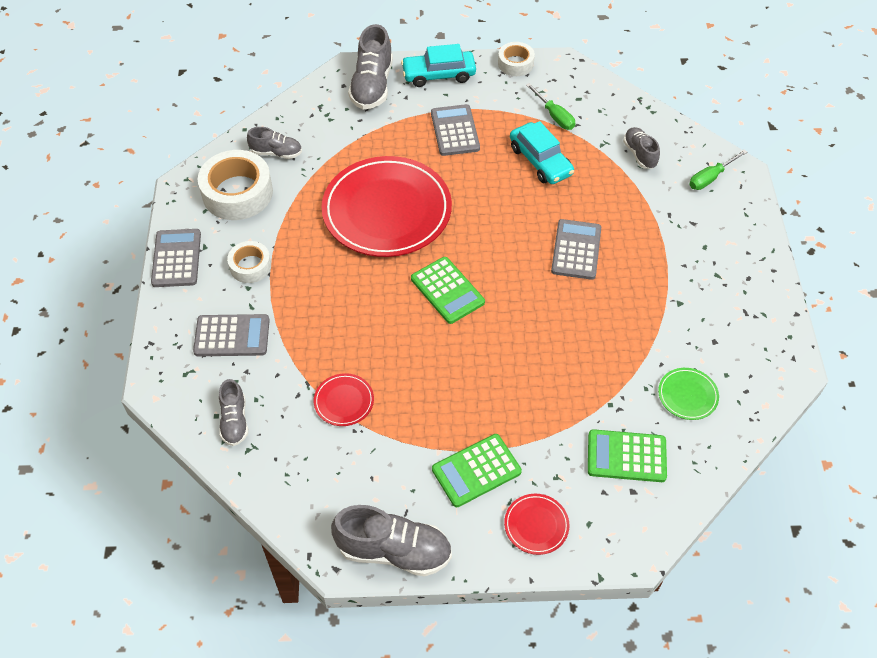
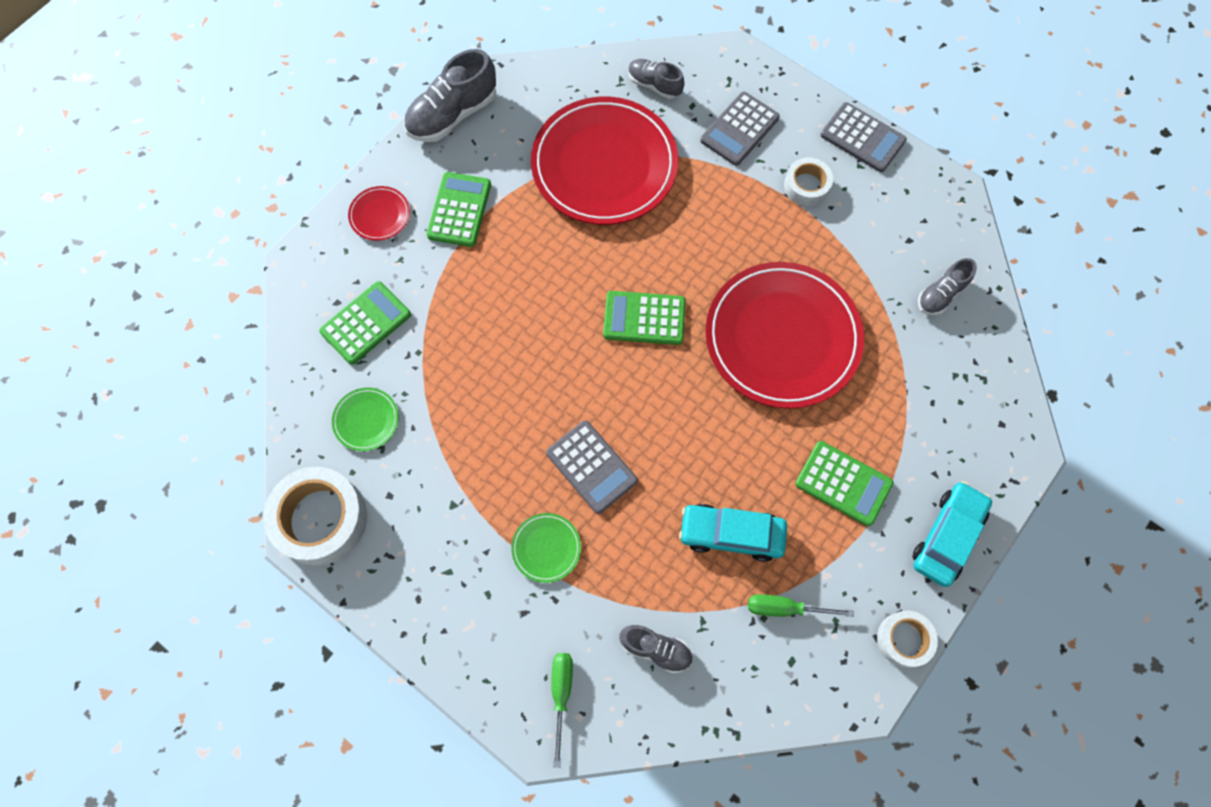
camera: 130 degrees right, 15 degrees up
(237, 193) = (909, 229): white tape -> white tape (321, 519)
(344, 401) = (604, 165): red plate -> red plate, size x2.43
(372, 86) = (979, 452): grey shoe -> none
(455, 131) = (843, 483): grey calculator -> green calculator
(647, 238) = (546, 548): none -> green plate

